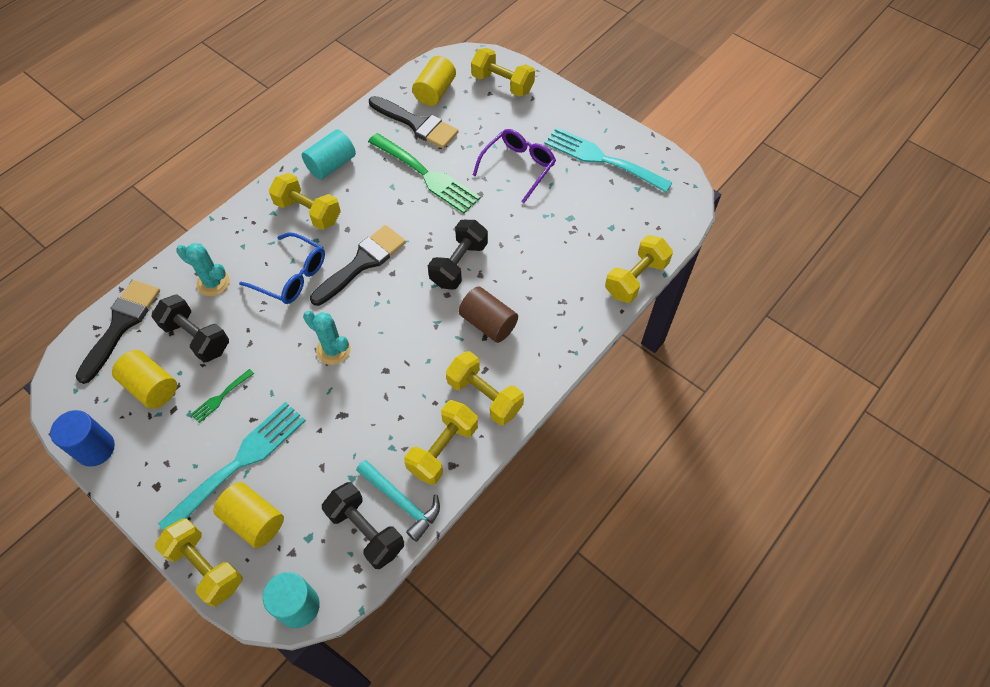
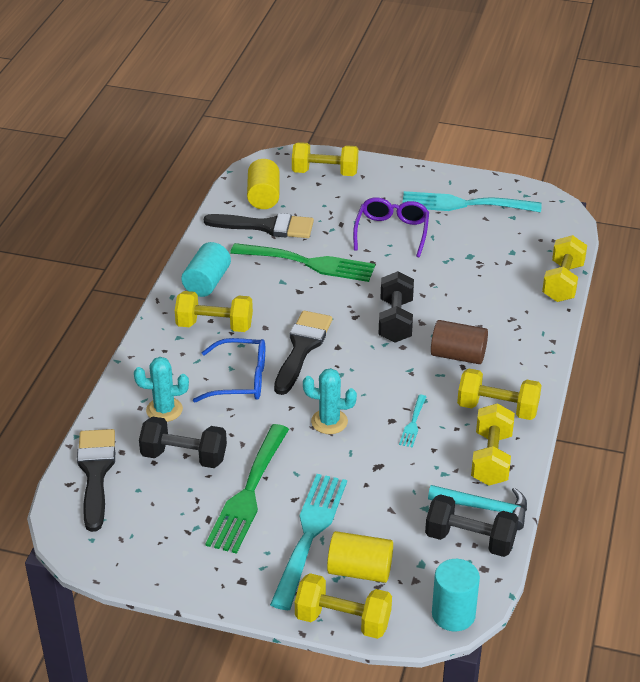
camera: 25 degrees left, 20 degrees down
(95, 449) = (154, 575): blue cylinder -> none
(151, 387) = (171, 509): yellow cylinder -> none
(220, 397) = (248, 493): green fork -> green fork, size x2.23
(401, 381) = (413, 423): none -> turquoise fork

